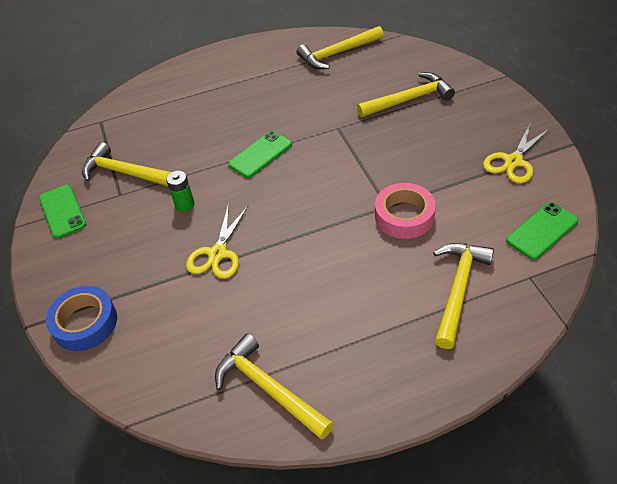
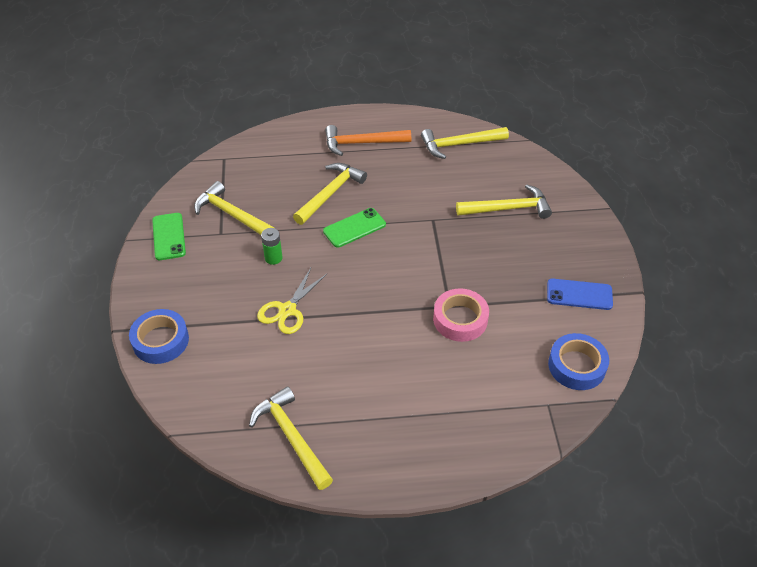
camera: 10 degrees right, 0 degrees up
(239, 74) = (362, 143): none -> orange hammer
(458, 289) = (481, 398): yellow hammer -> yellow hammer (330, 193)
(513, 161) = (579, 294): yellow scissors -> blue phone
(542, 231) = (576, 366): green phone -> blue tape

